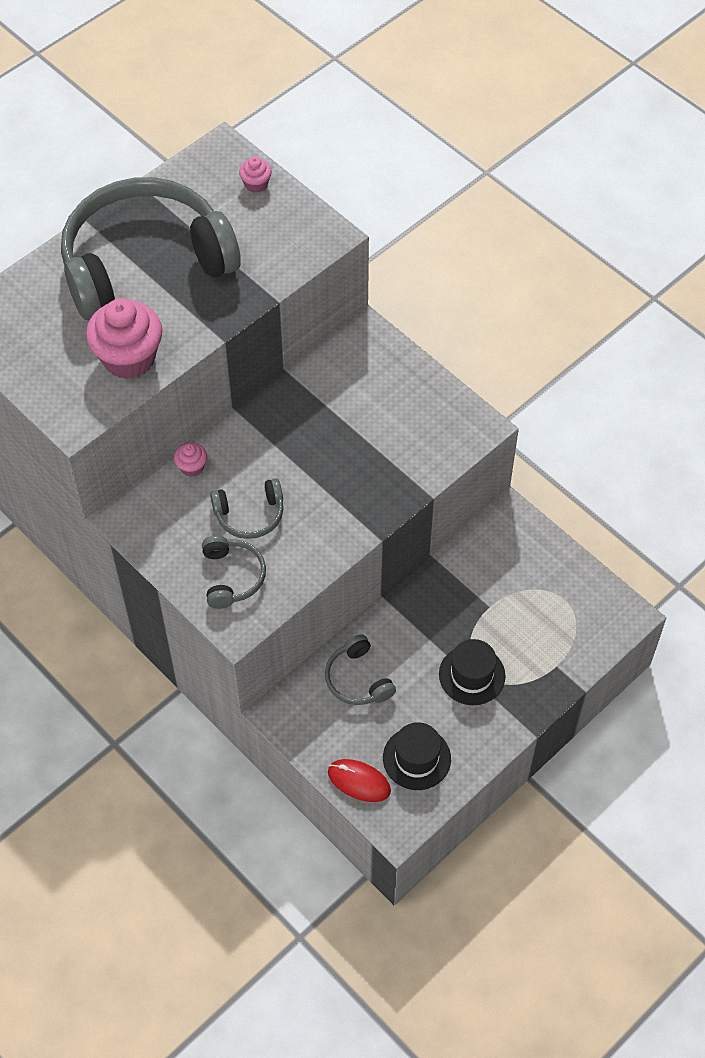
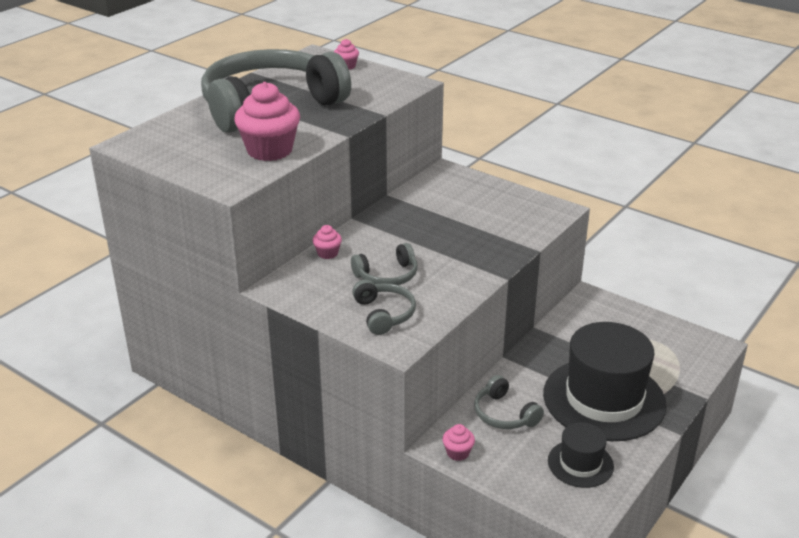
camera: 10 degrees left, 25 degrees down
(295, 723) = (458, 453): none -> pink cupcake
(359, 781) = (533, 488): red mouse -> none
(472, 675) = (604, 399): black hat -> black hat, size x2.00

